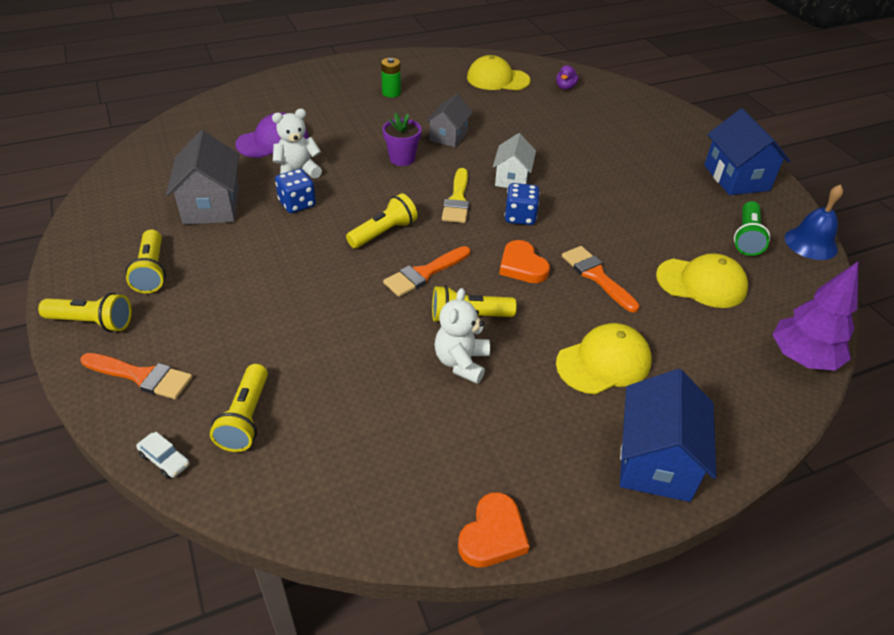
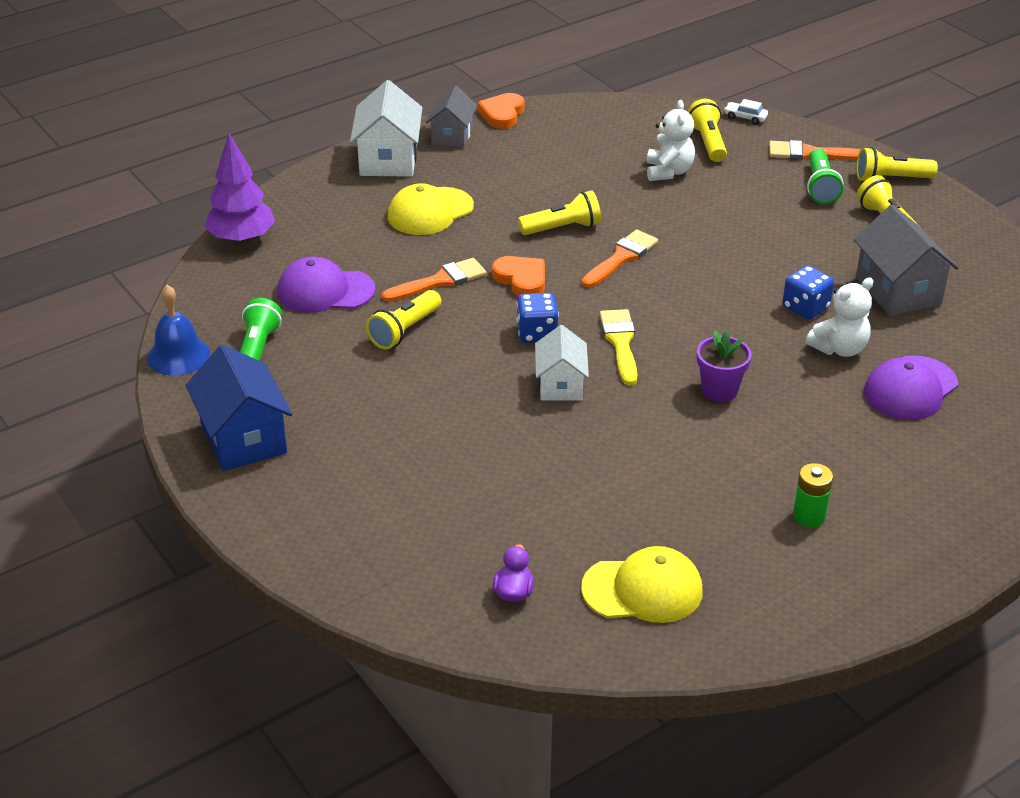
camera: 170 degrees right, 5 degrees down
(175, 324) = (820, 187): none -> green flashlight
(383, 233) = (686, 291): yellow flashlight -> yellow flashlight (404, 330)
(448, 136) = (674, 441): grey house -> grey house (452, 136)
(461, 362) = (556, 195): white teddy bear -> white teddy bear (668, 172)
(596, 276) = (440, 281): orange brush -> orange brush turned 75 degrees counterclockwise
(655, 461) = (388, 160): blue house -> white house
(701, 283) = (325, 291): yellow cap -> purple cap

